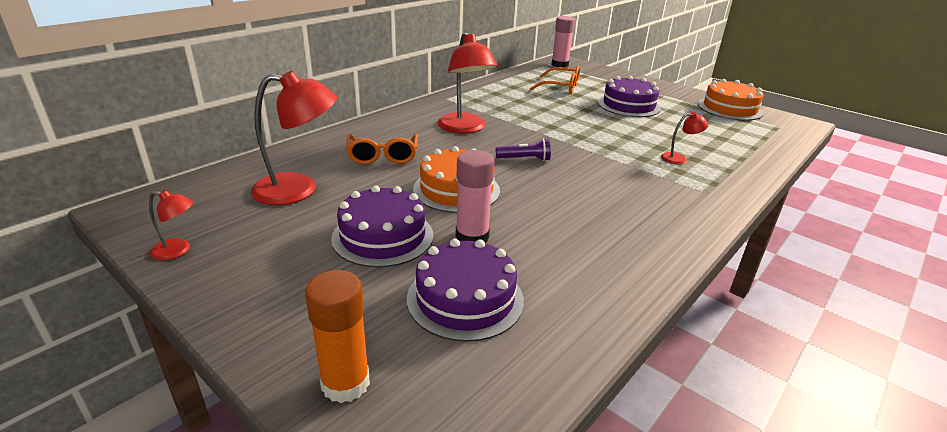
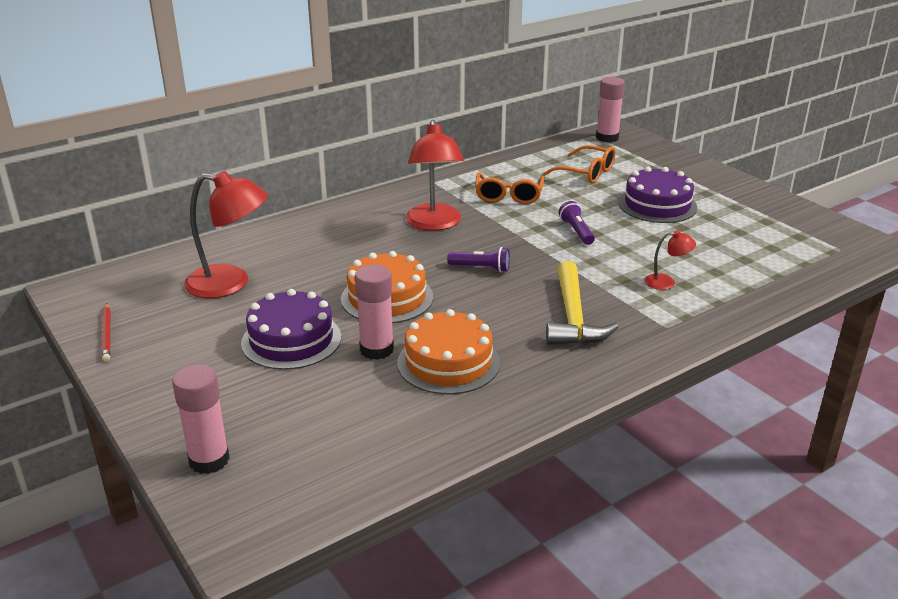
camera: 15 degrees right, 0 degrees up
(178, 251) = (107, 334): red lamp -> red pencil
(345, 383) = (209, 460): orange glue stick -> pink glue stick
(383, 156) = (328, 252): orange glasses -> orange glasses (508, 196)
(465, 299) = (339, 407): purple cake -> none
(583, 127) = (576, 231): none -> purple flashlight
(627, 191) = (573, 317): none -> yellow hammer
(730, 108) = (793, 218): orange cake -> orange cake (448, 362)

